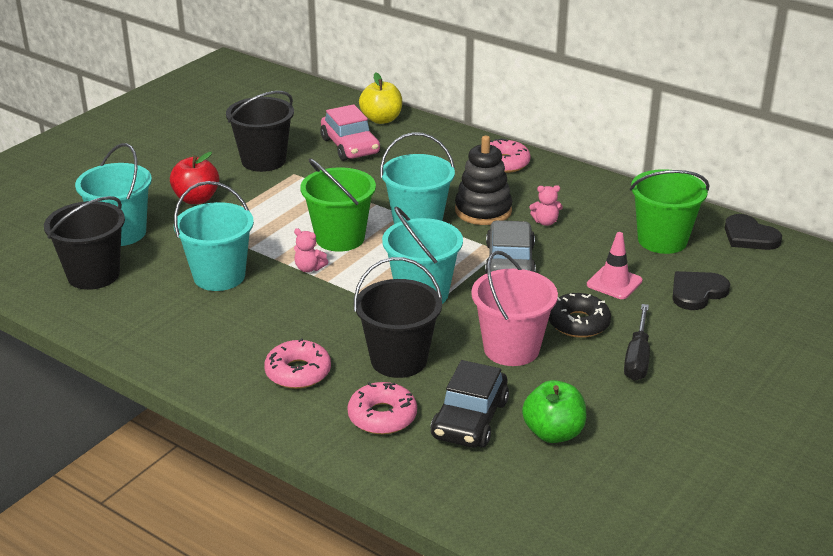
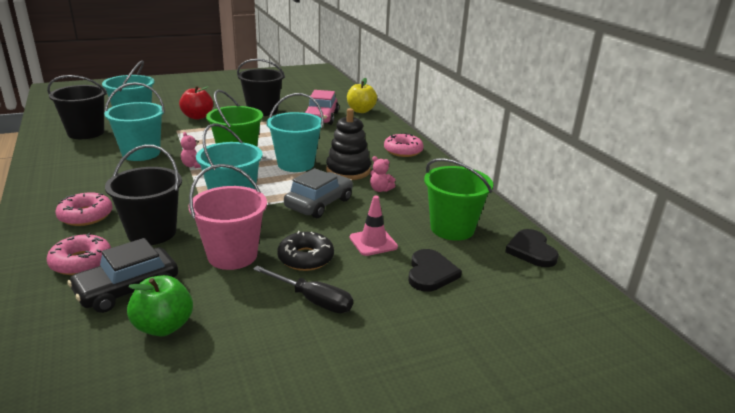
camera: 30 degrees right, 5 degrees down
(637, 357) = (312, 300): black screwdriver -> black screwdriver turned 105 degrees counterclockwise
(697, 292) = (430, 273): black heart -> black heart turned 105 degrees clockwise

